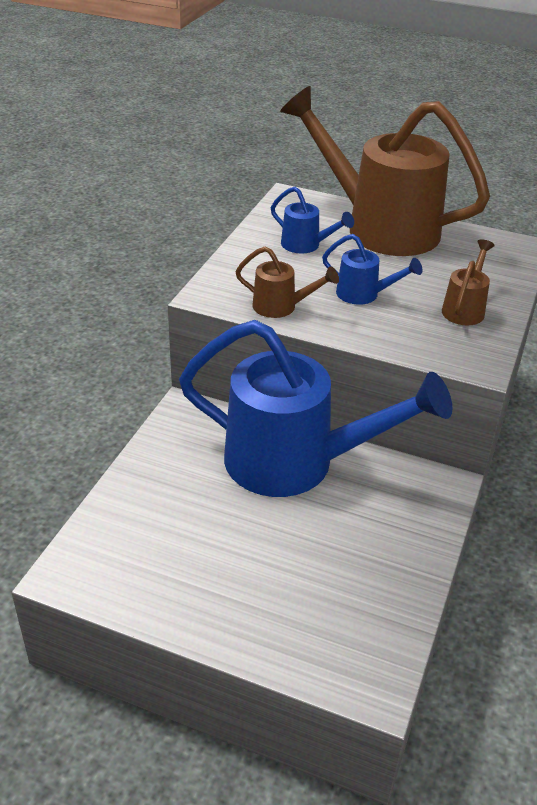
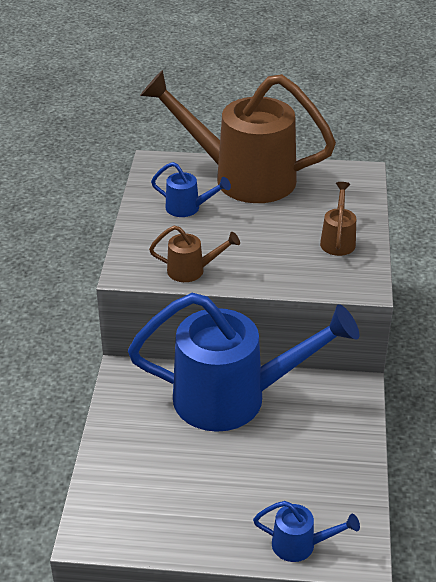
camera: 15 degrees left, 0 degrees up
(364, 295) = (254, 245): blue watering can -> blue watering can (300, 545)

